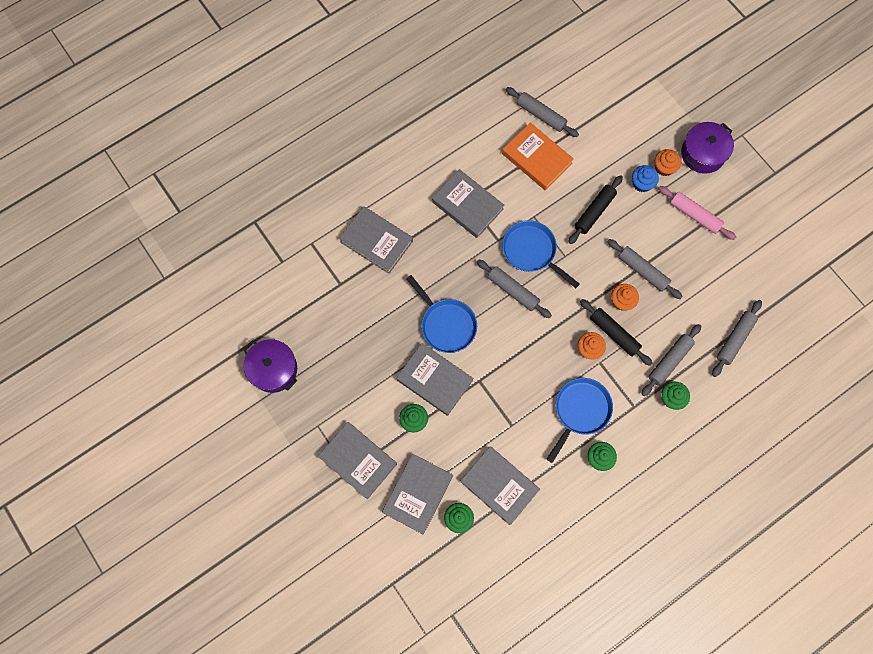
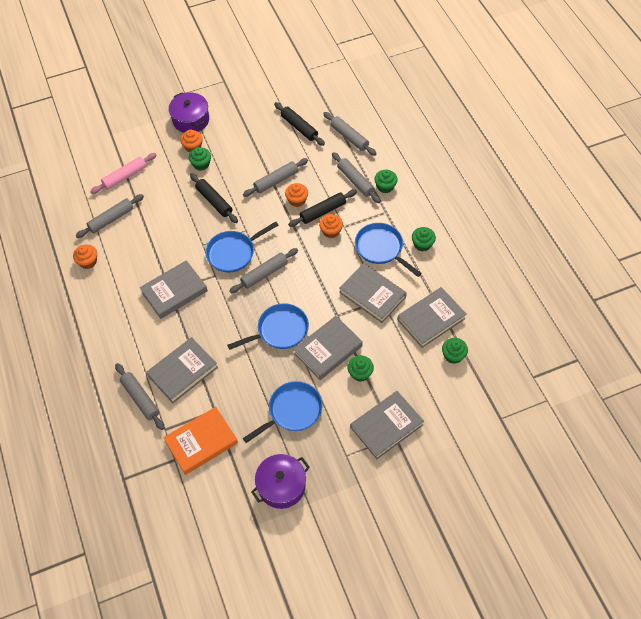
camera: 75 degrees left, 15 degrees down
(339, 211) = (140, 398): none -> grey rolling pin
(355, 360) = (292, 411): none -> blue pan
(418, 494) = (426, 383): grey book -> grey book (372, 295)
(482, 110) = (88, 262): none -> orange cupcake
(536, 158) = (150, 231): orange book -> orange book (201, 442)
(642, 183) = (201, 164): blue cupcake -> green cupcake
(694, 215) = (240, 137): pink rolling pin -> pink rolling pin (125, 177)
(731, 277) = (299, 127): none -> black rolling pin

